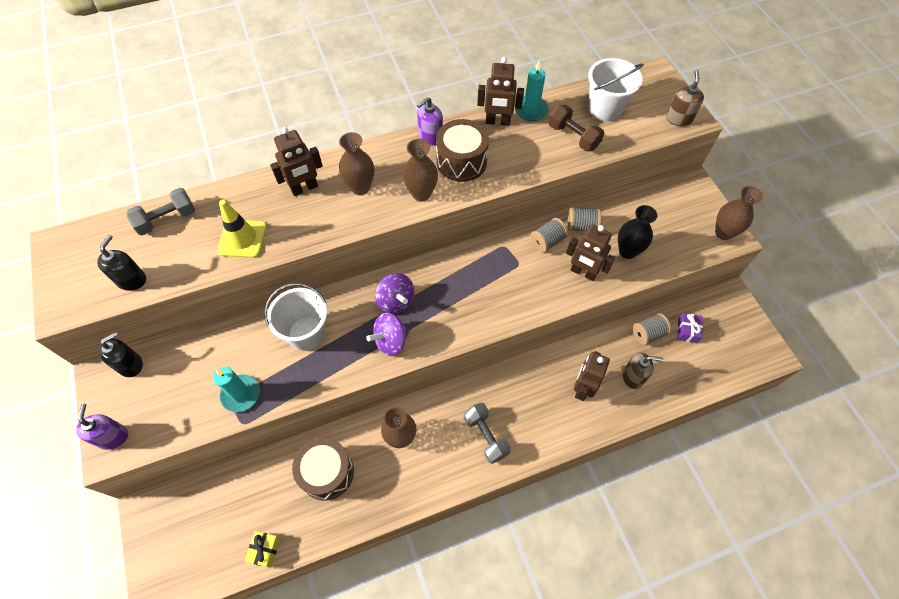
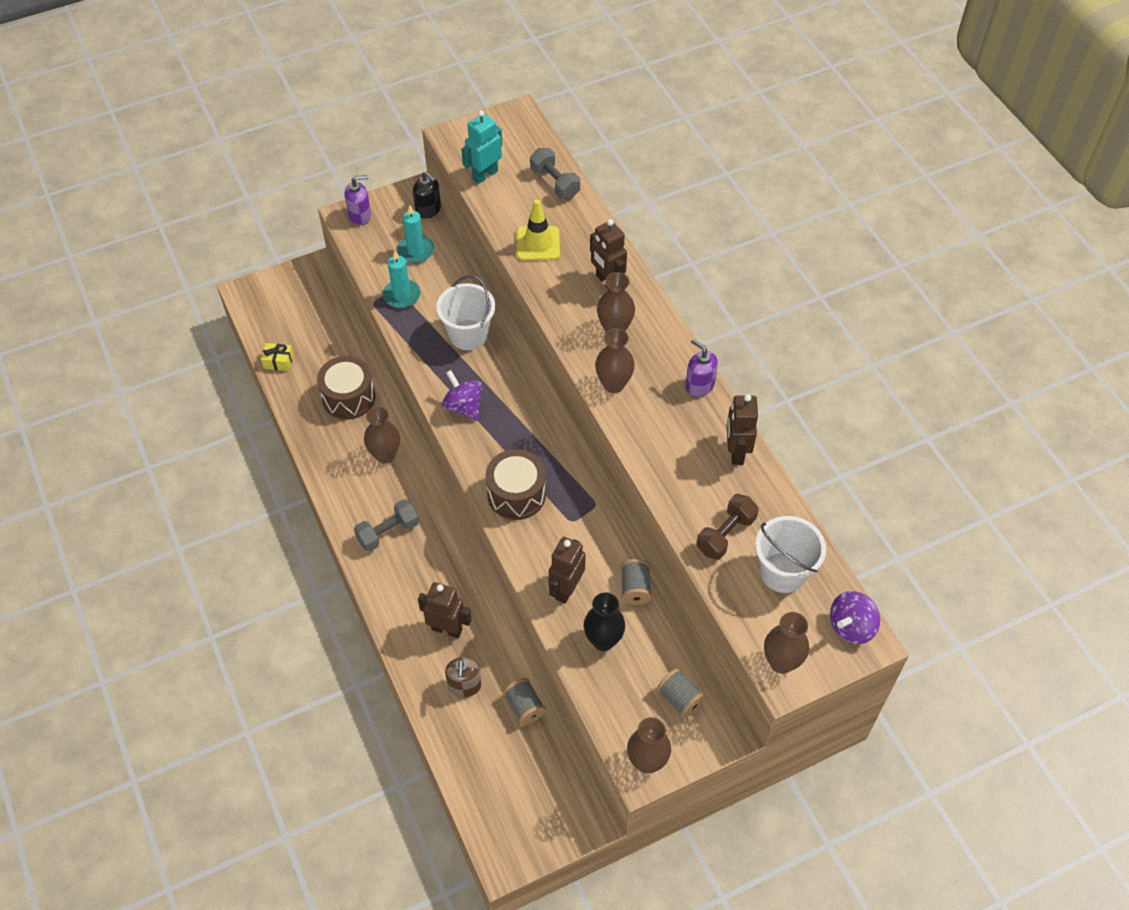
camera: 85 degrees right, 5 degrees down
(131, 280) = (484, 174): black soap dispenser -> turquoise robot
(395, 301) = (512, 405): purple spinning top -> purple spinning top (851, 626)
(461, 161) = (666, 419): brown drum -> brown drum (516, 494)
(531, 110) = (763, 487): turquoise candle -> turquoise candle (416, 251)
(547, 241) = (607, 550): grey spool -> grey spool (679, 699)
(678, 119) = (781, 662): brown soap dispenser -> brown vase
(687, 330) = (532, 755): purple gift -> none

